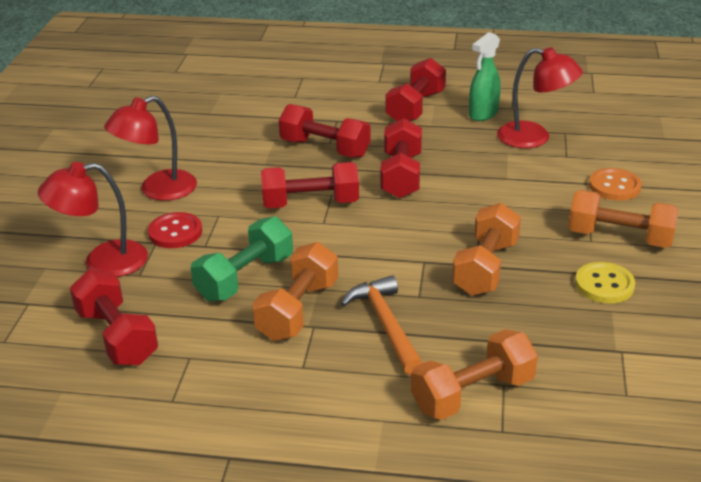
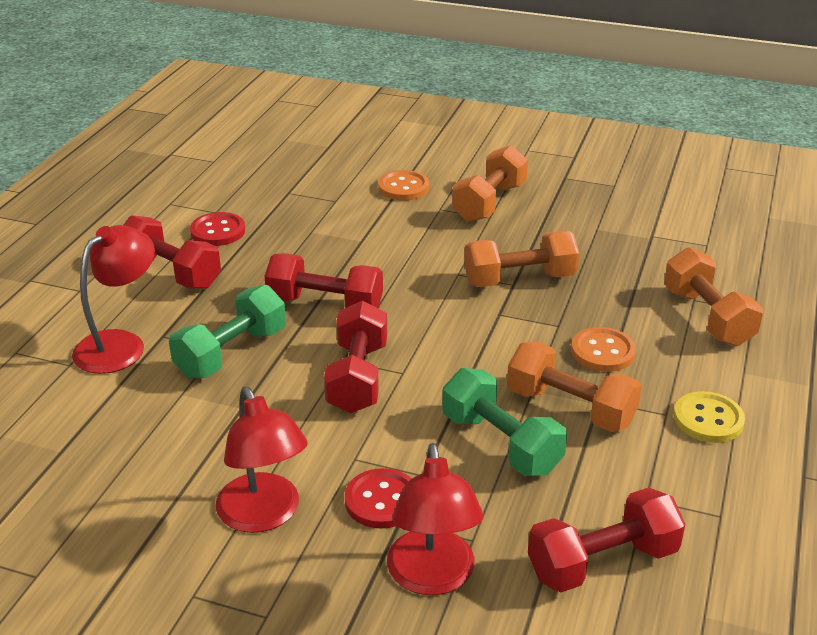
camera: 80 degrees left, 0 degrees up
(325, 148) = (231, 353): red dumbbell -> green dumbbell
(386, 324) = (602, 352): orange hammer -> orange button
(483, 114) = (218, 231): green spray bottle -> red button
(485, 268) = (519, 279): orange dumbbell -> orange dumbbell turned 45 degrees counterclockwise
(534, 138) = (289, 210): red lamp -> red lamp (120, 344)
(604, 285) = (560, 224): yellow button -> yellow button (708, 419)

